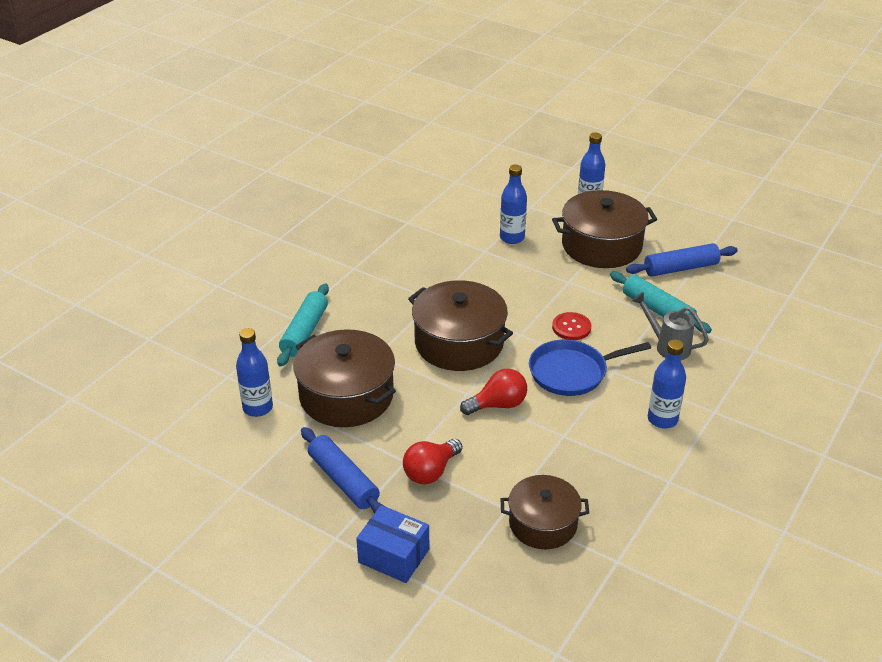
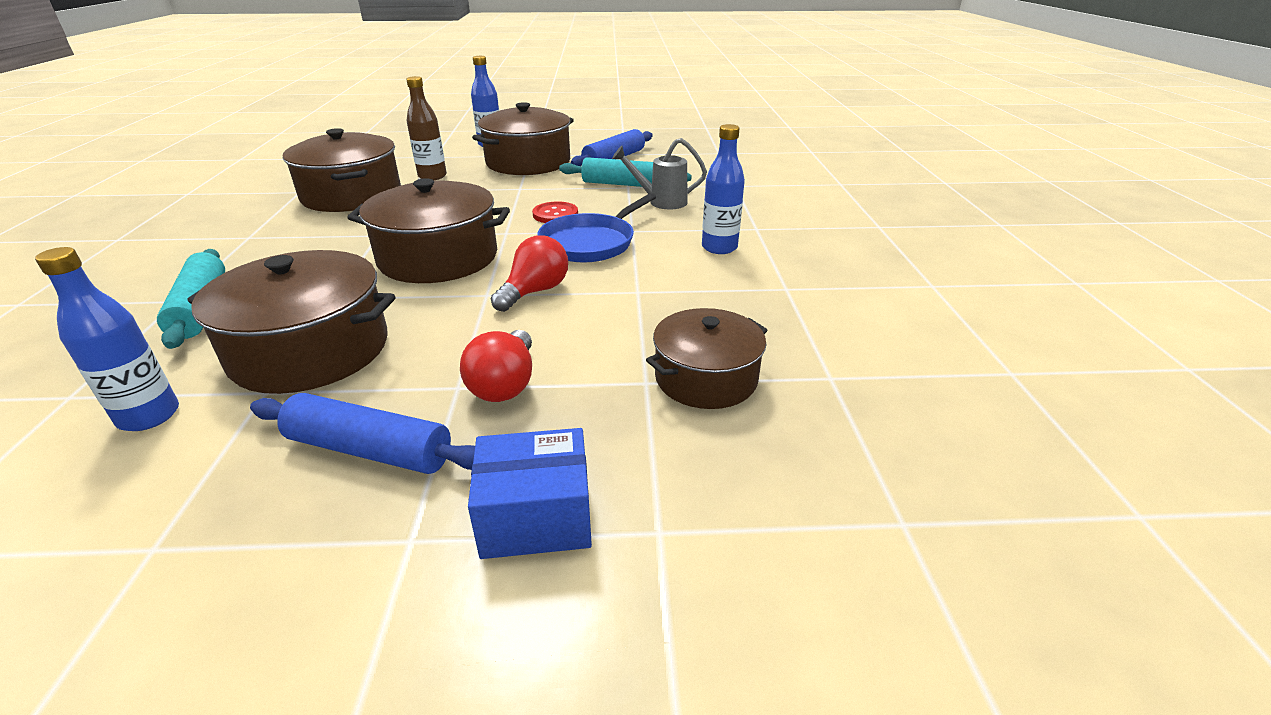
camera: 35 degrees left, 5 degrees down
(440, 242) = (352, 195): none -> brown pot
(512, 238) = (432, 176): blue bottle -> brown bottle

